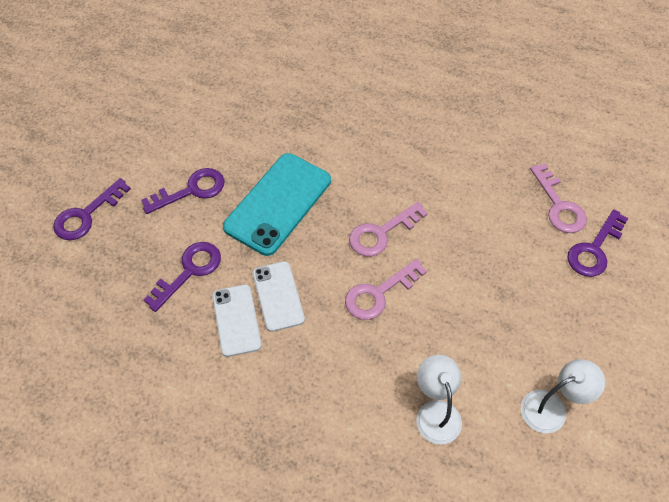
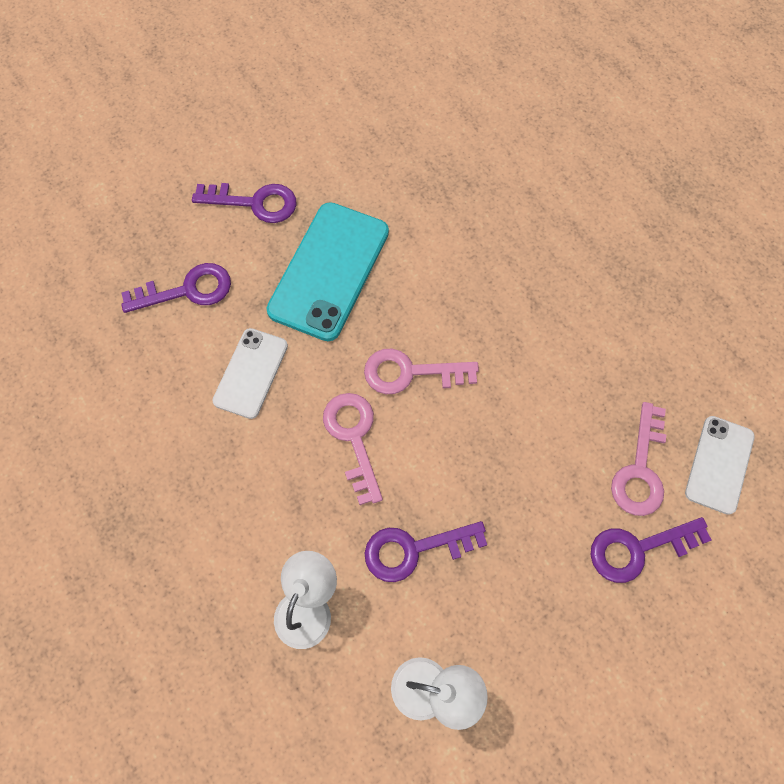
camera: 35 degrees right, 10 degrees up
(87, 215) = (138, 169): purple key -> purple key (415, 549)
(236, 320) = (192, 372): white phone -> white phone (719, 464)
(278, 203) = (329, 271): turquoise phone -> turquoise phone turned 45 degrees counterclockwise
(379, 293) = (354, 438): pink key -> pink key turned 75 degrees clockwise

